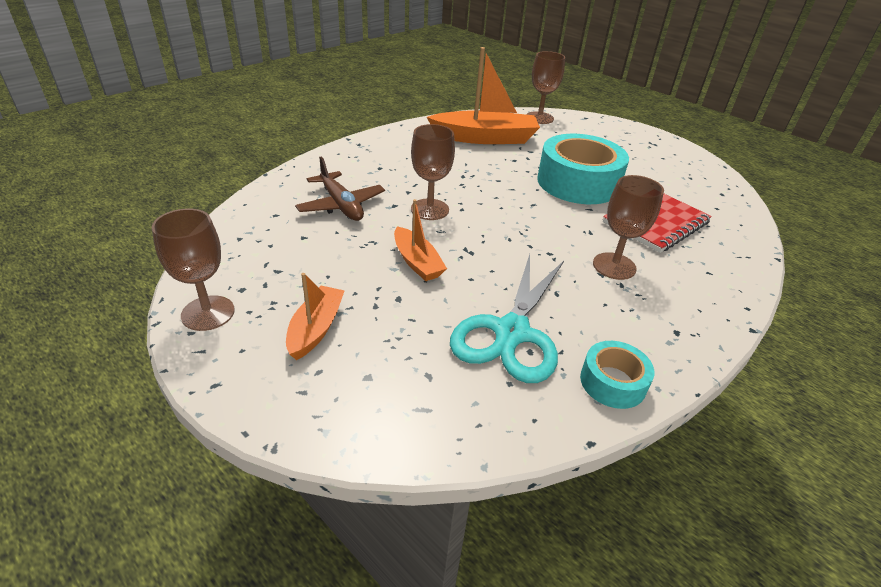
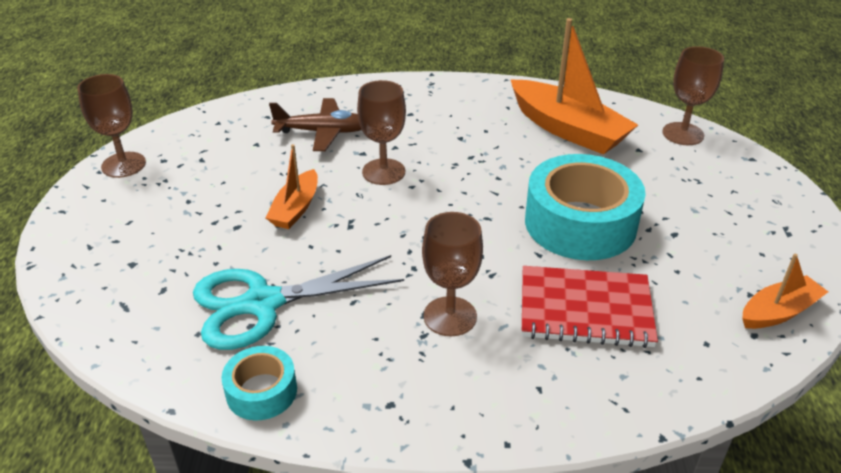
camera: 50 degrees right, 0 degrees up
(316, 328) = (157, 213): orange boat -> orange boat (778, 312)
(341, 205) = (323, 132): brown plane -> brown plane turned 105 degrees counterclockwise

